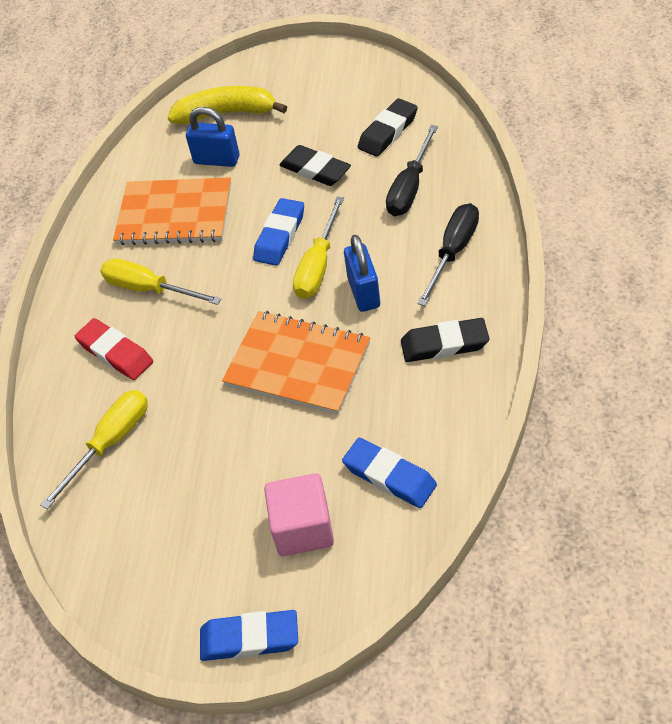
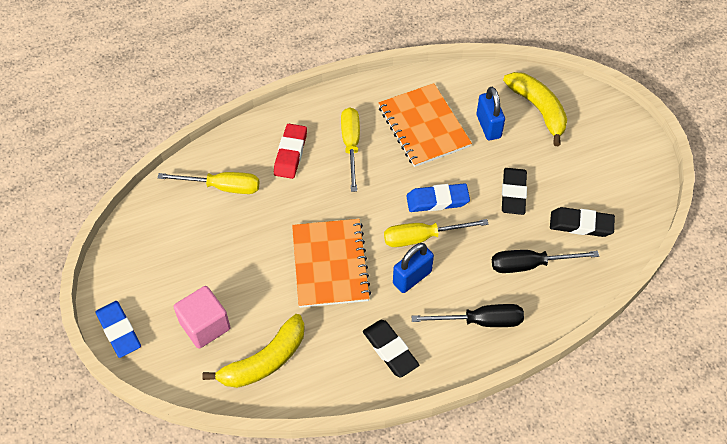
camera: 55 degrees right, 5 degrees up
(389, 476) = (264, 360): blue eraser -> yellow banana

